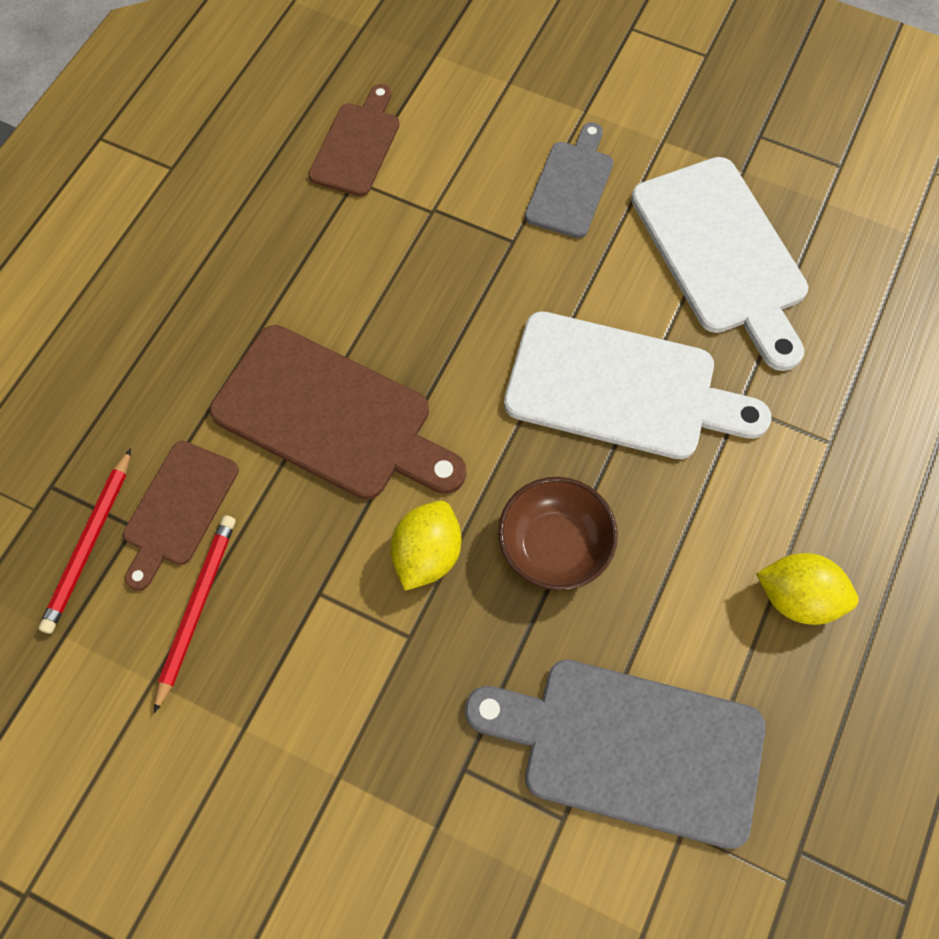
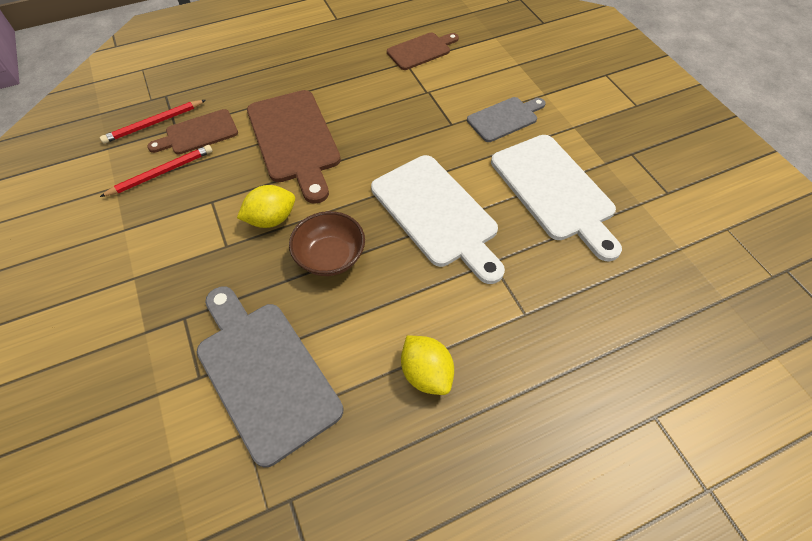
camera: 40 degrees right, 10 degrees down
(722, 253) = (555, 191): white cutting board -> white cutting board turned 45 degrees counterclockwise

